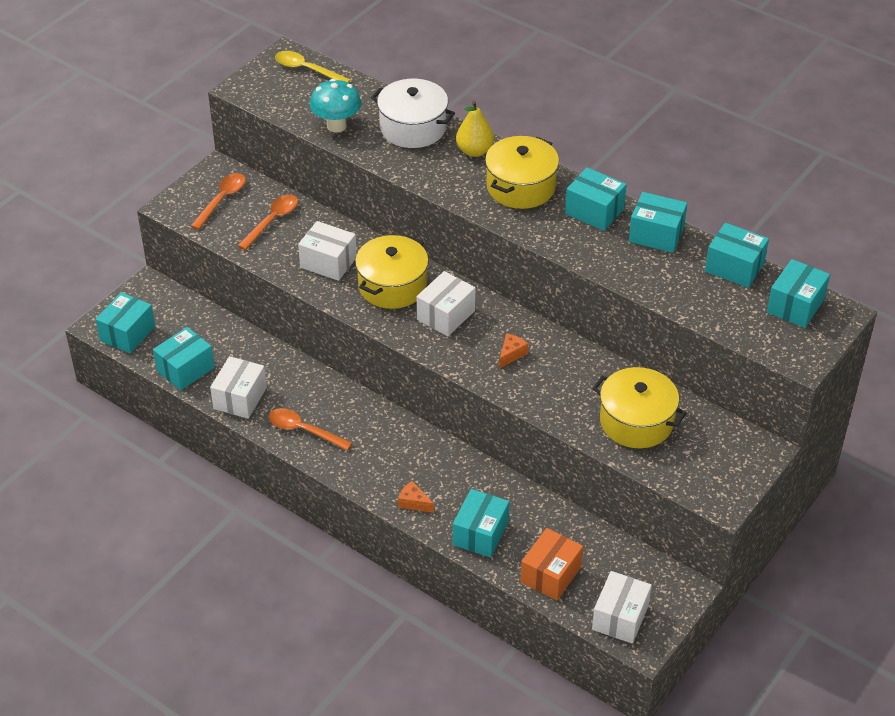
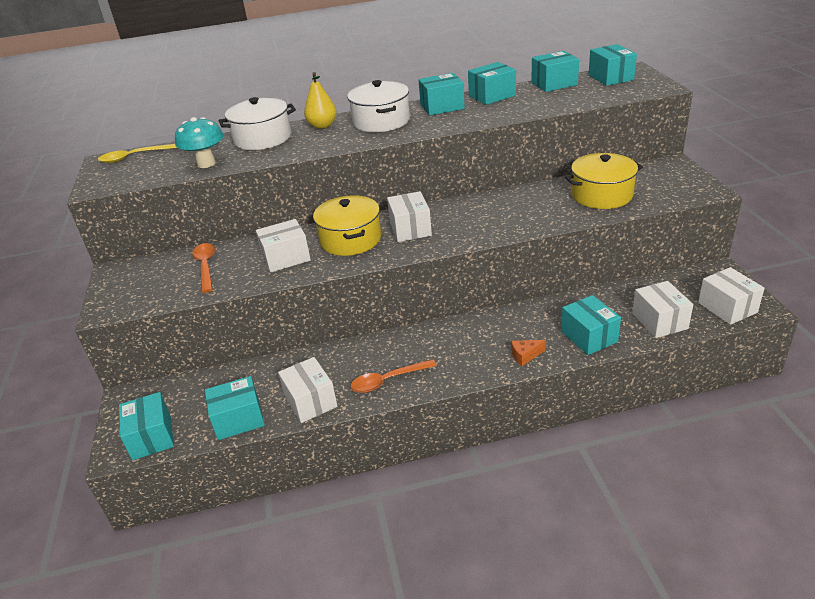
camera: 45 degrees left, 10 degrees down
(185, 369) = (238, 419): turquoise box -> turquoise box turned 75 degrees clockwise
(222, 200) = (145, 281): orange spoon -> none
(511, 354) = (482, 217): orange cheese -> none
(521, 187) = (381, 121): yellow pot -> white pot
(550, 574) = (659, 321): orange box -> white box

